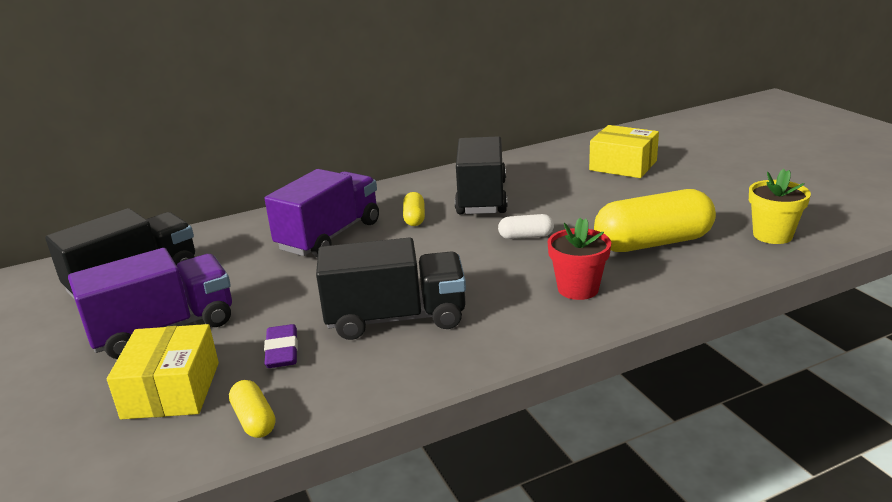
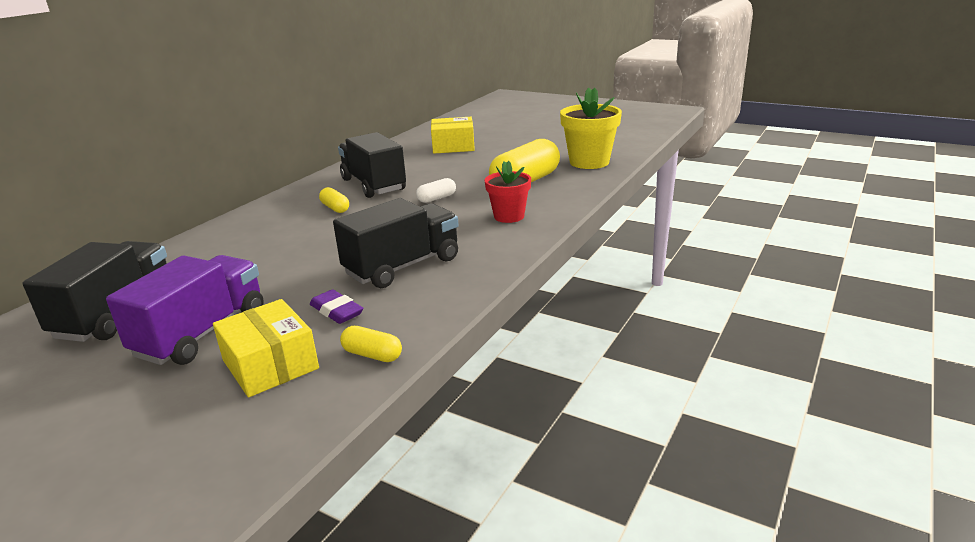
camera: 35 degrees left, 0 degrees up
(329, 236) = (275, 235): purple truck -> none
(772, 235) = (589, 162): yellow flower pot -> yellow flower pot, size x1.55

